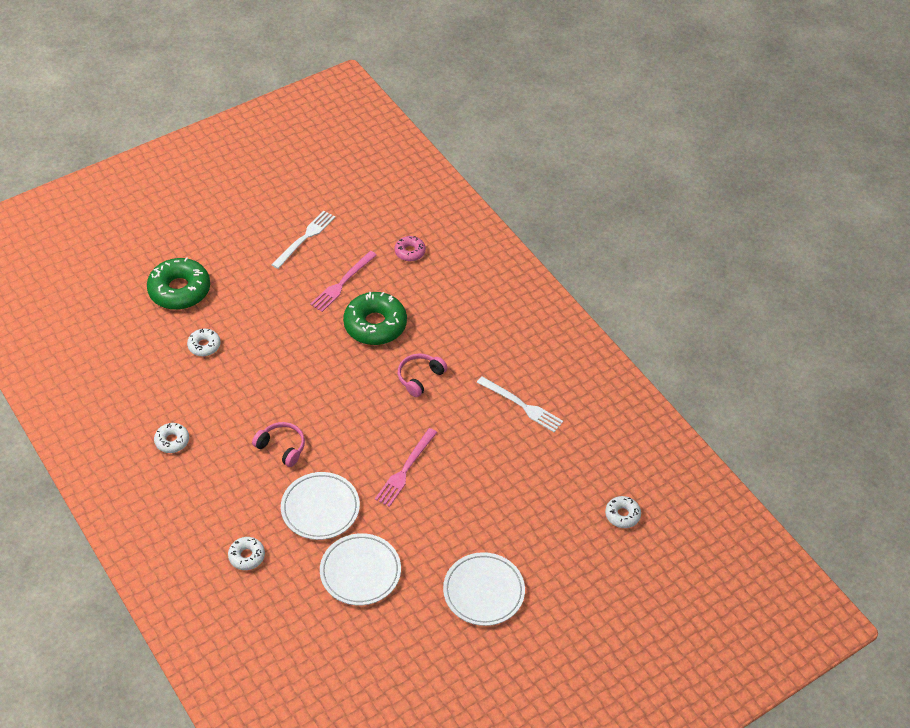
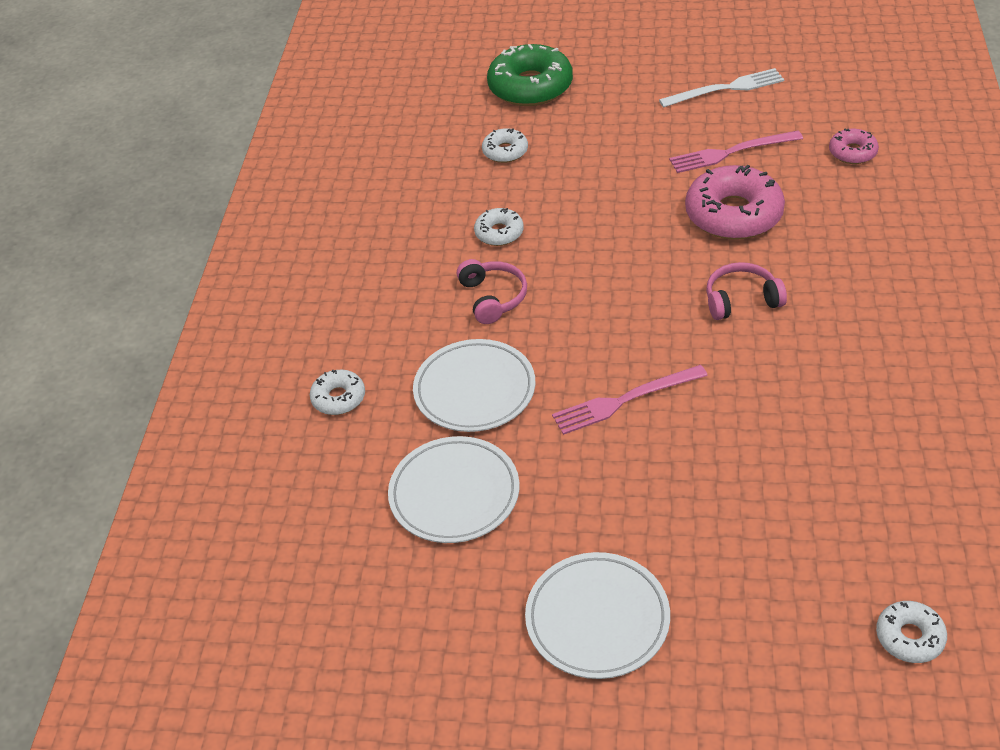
camera: 45 degrees right, 5 degrees down
(172, 441) = (378, 232): white donut -> white donut (499, 233)
(375, 325) = (733, 214): green donut -> pink donut
(522, 405) = (863, 402): white fork -> none

